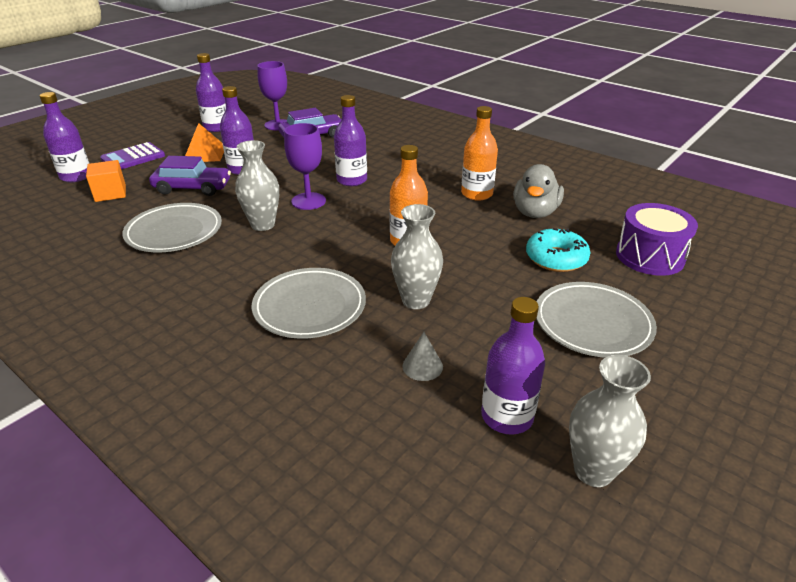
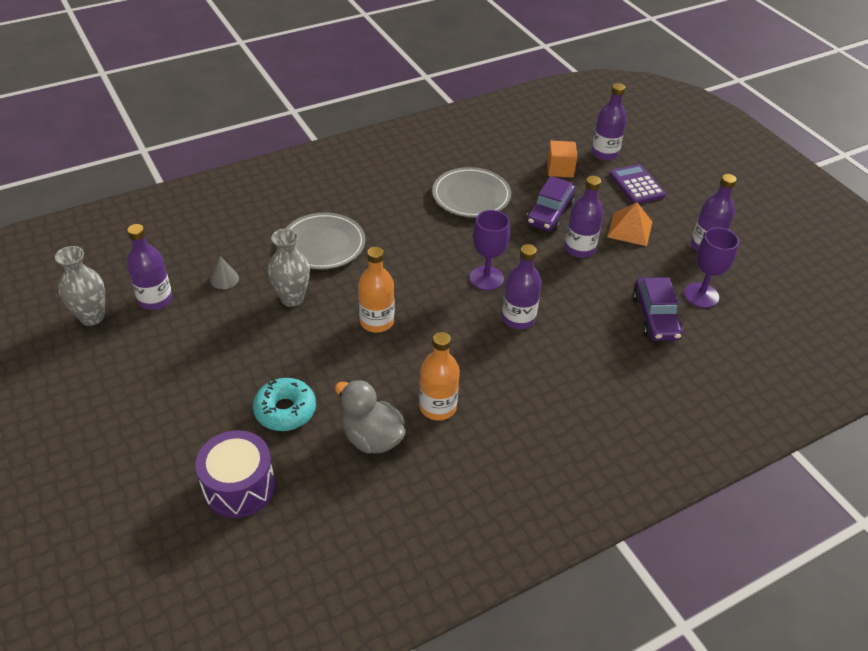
camera: 110 degrees right, 10 degrees up
(263, 225) = (456, 243): grey vase -> none
(592, 323) = (192, 386): grey plate -> none

